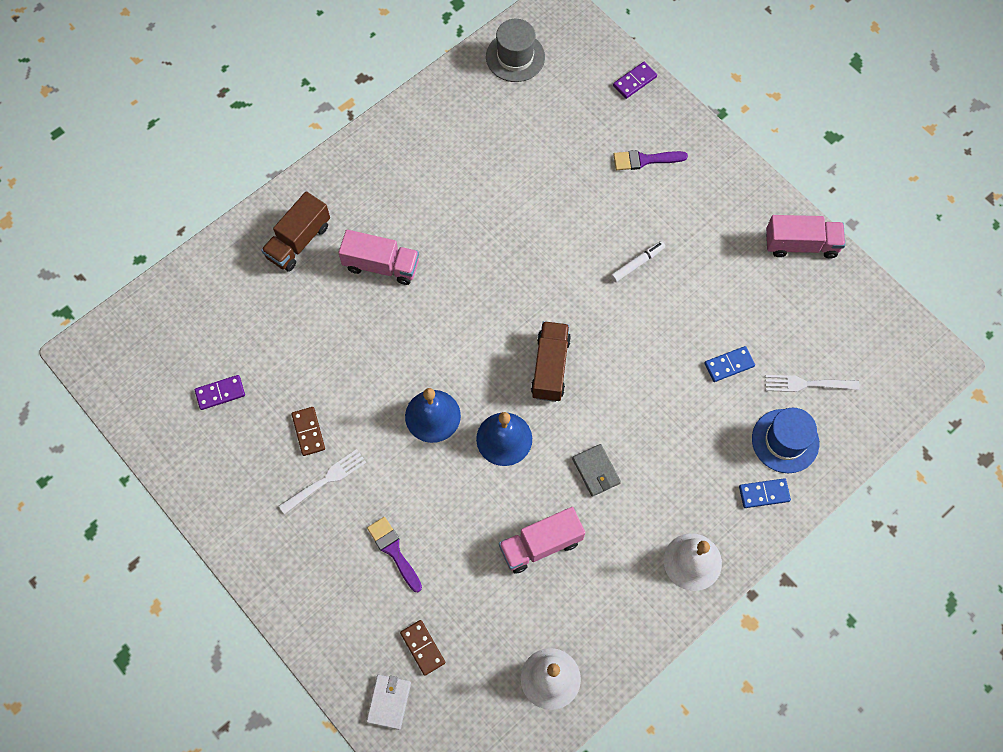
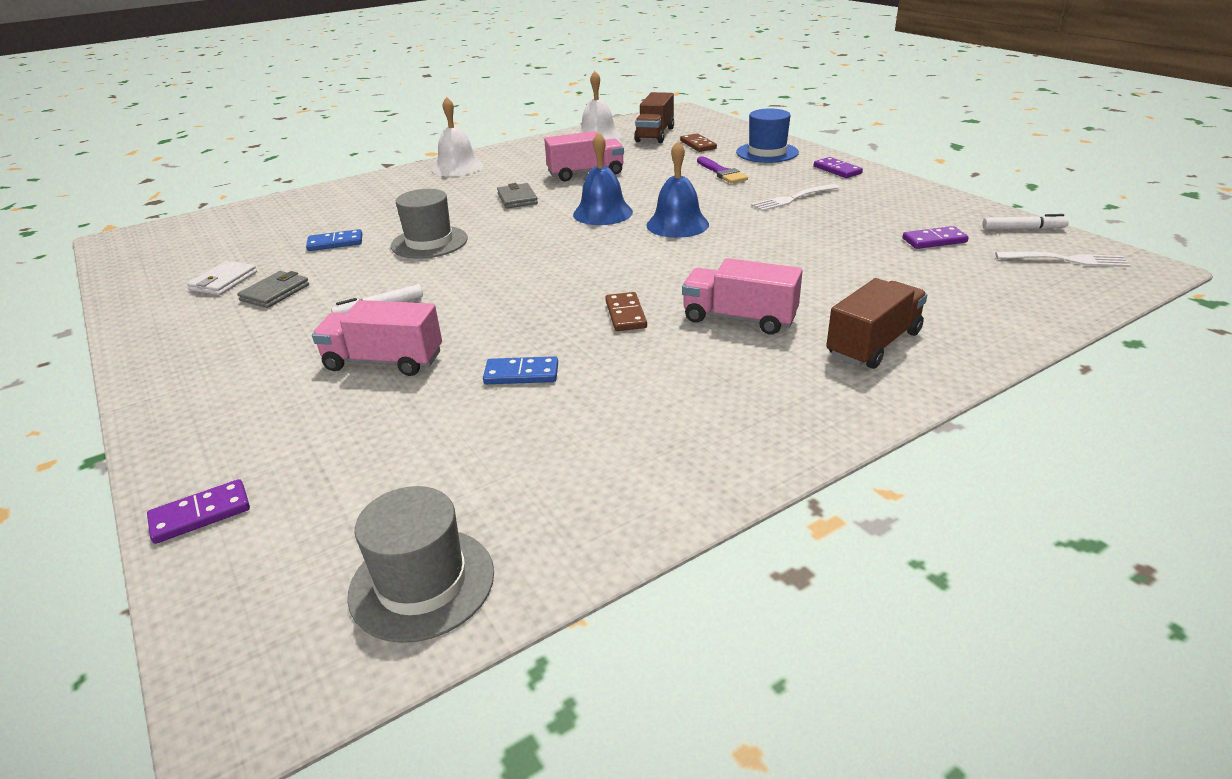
camera: 170 degrees left, 35 degrees down
(141, 419) = (1023, 229): none -> white marker
(272, 562) = (837, 170): none -> purple domino
(308, 432) = (818, 219): brown domino -> brown domino (625, 314)
(389, 702) = (726, 132): white wallet -> white wallet (224, 281)
(550, 367) = (535, 246): brown truck -> brown truck (655, 135)
(644, 160) = (282, 402): purple brush -> none
(645, 370) = (429, 242): none -> grey hat
(729, 279) = (275, 292): none -> grey wallet
(764, 494) = (369, 188): blue domino -> blue domino (521, 374)
(785, 441) = (323, 208): blue hat -> blue hat (767, 152)
(801, 244) = (153, 314): pink truck -> pink truck (384, 361)
(807, 384) = (266, 232): white fork -> white fork (1066, 260)

